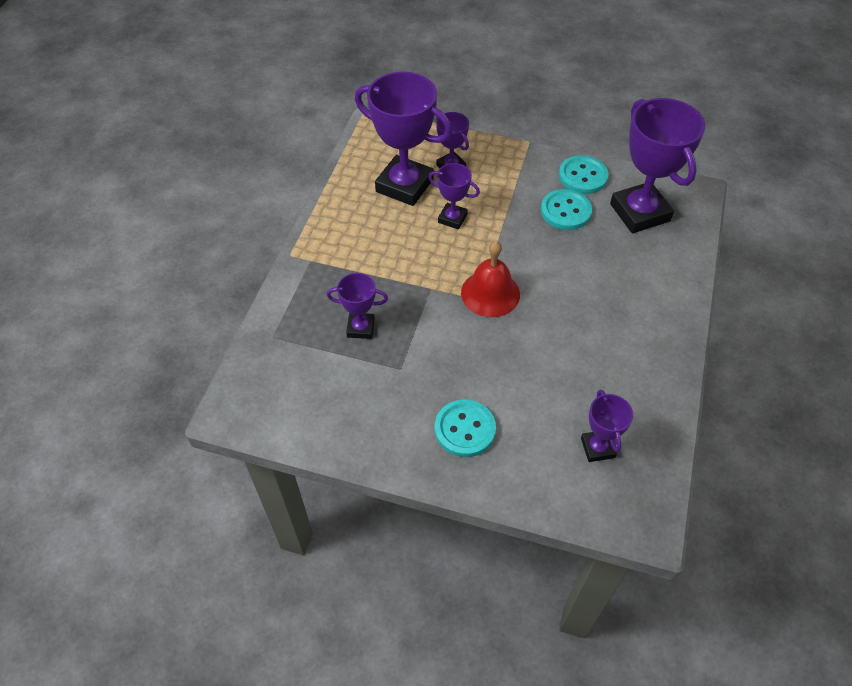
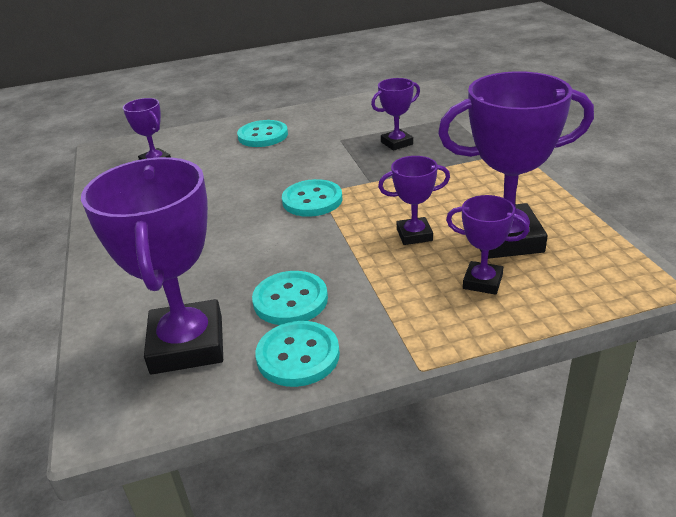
camera: 150 degrees right, 20 degrees down
(490, 293) = (312, 200): red bell -> turquoise button
(639, 212) = (187, 344): purple trophy -> purple trophy turned 45 degrees clockwise

